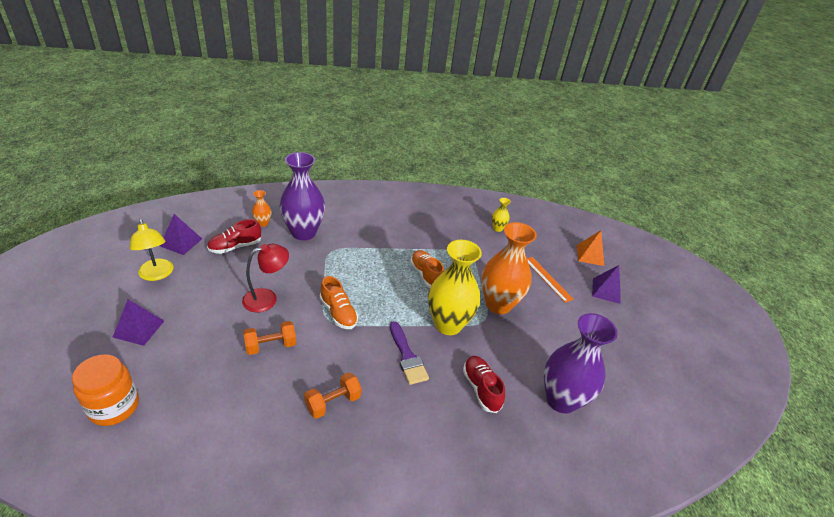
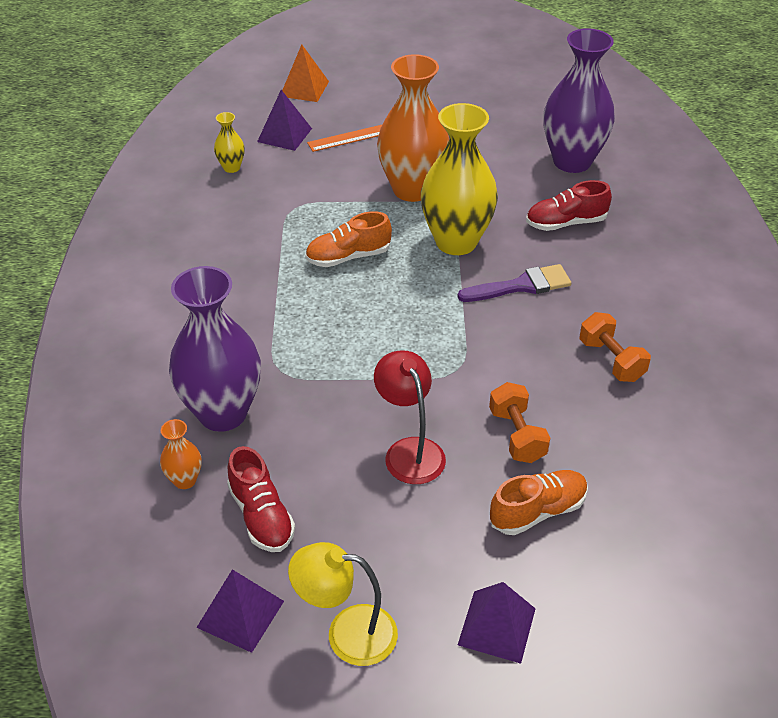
camera: 80 degrees left, 5 degrees up
(114, 407) = (664, 615): orange jar -> none
(157, 274) = (347, 633): yellow lamp -> yellow lamp turned 150 degrees counterclockwise
(338, 313) = (440, 358): orange shoe -> orange shoe (538, 511)
(606, 290) = (380, 90): purple pyramid -> purple pyramid (284, 135)

